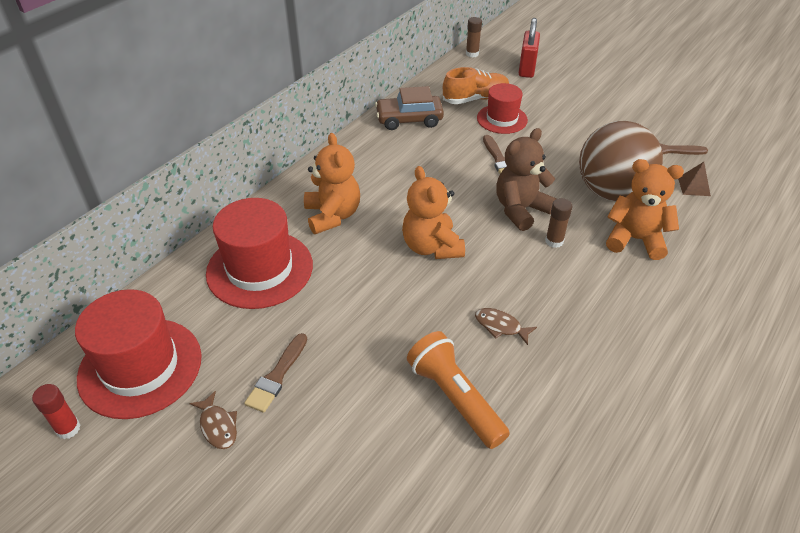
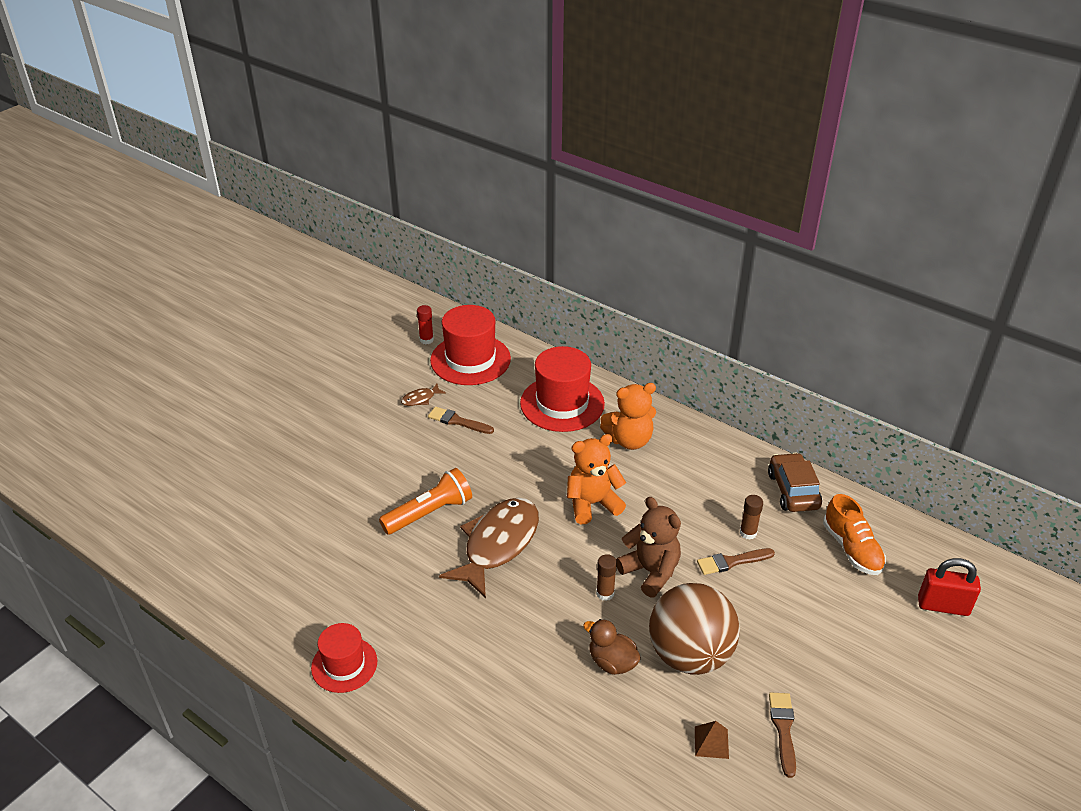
camera: 90 degrees right, 5 degrees down
(472, 54) = (961, 551): brown glue stick -> brown glue stick (748, 533)
(500, 326) = (498, 544): brown fish -> brown fish, size x2.46
(502, 119) = (814, 570): red hat -> red hat (344, 664)
(635, 239) = (612, 662): orange teddy bear -> brown duck

